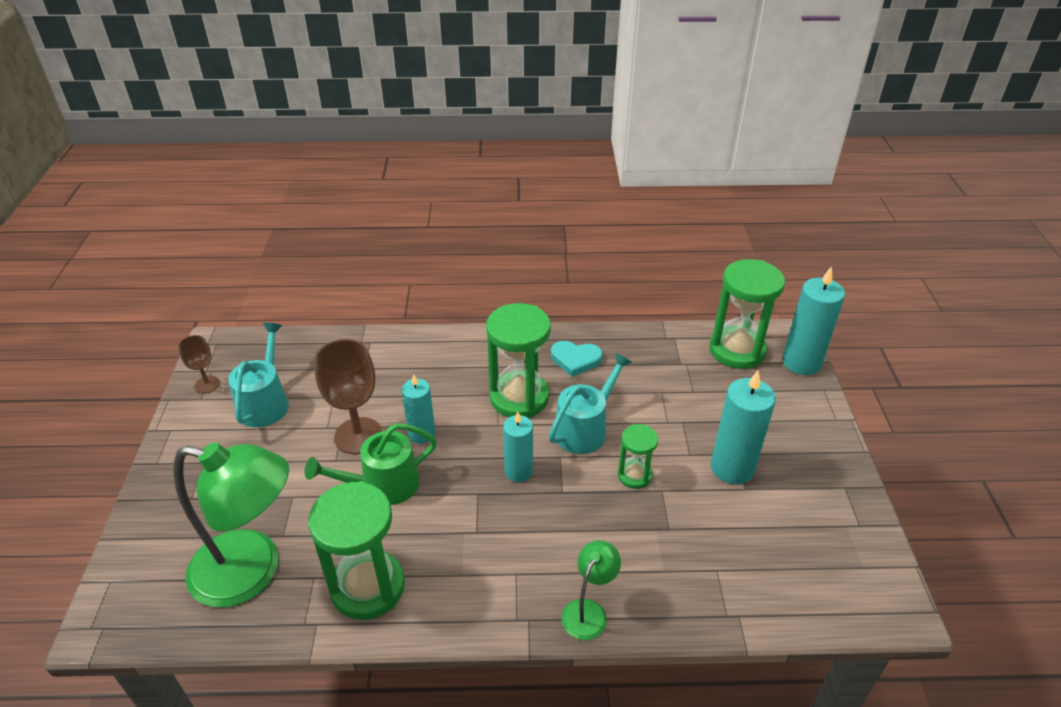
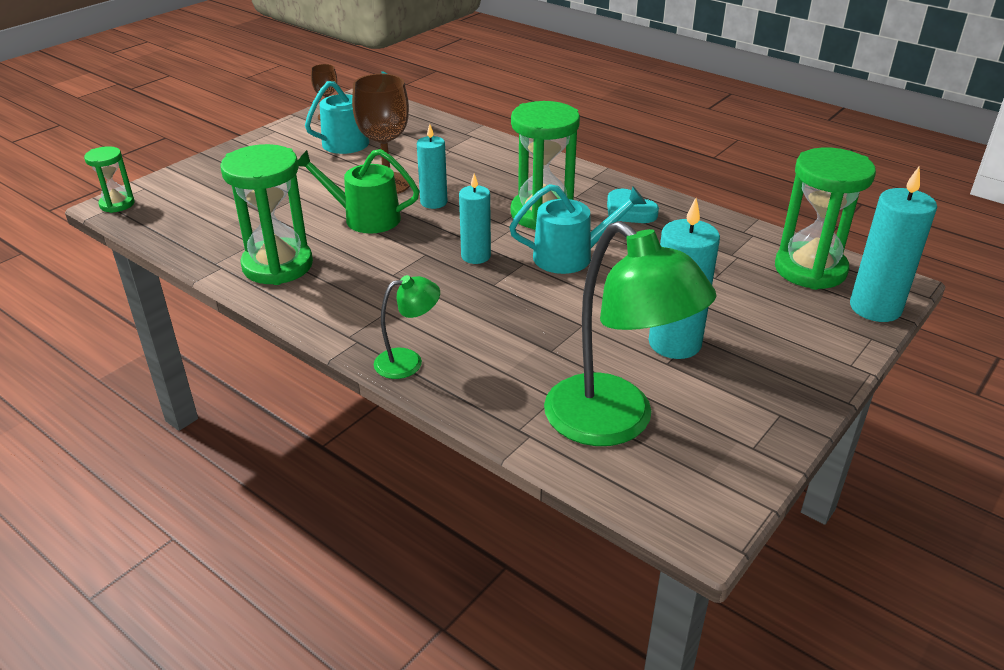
camera: 40 degrees right, 5 degrees down
(252, 571) = (222, 222): green lamp -> green lamp (614, 423)
(634, 475) = (571, 304): green hourglass -> green hourglass (117, 204)

